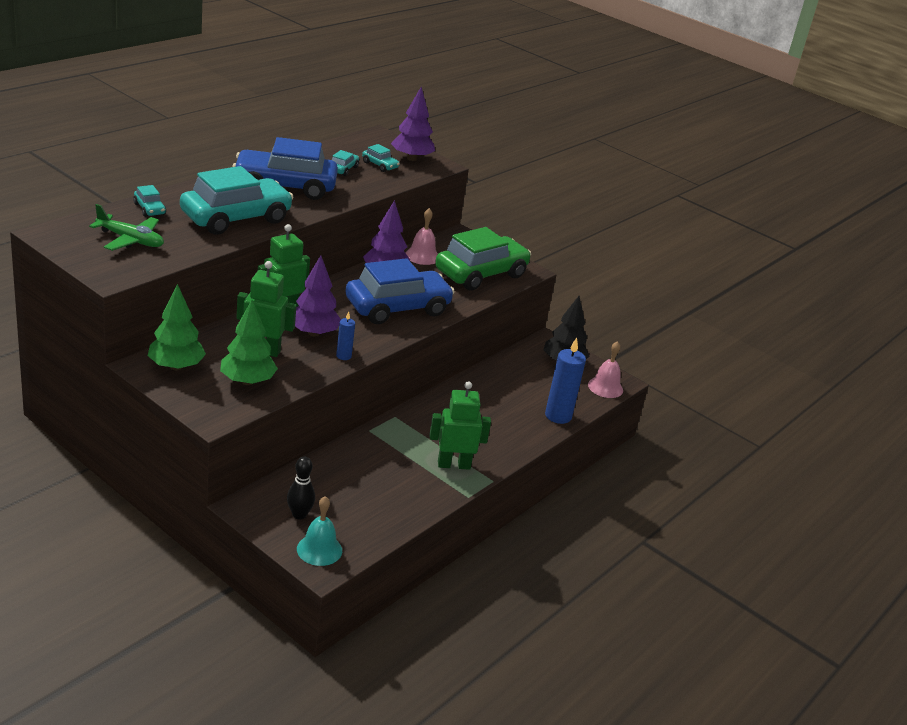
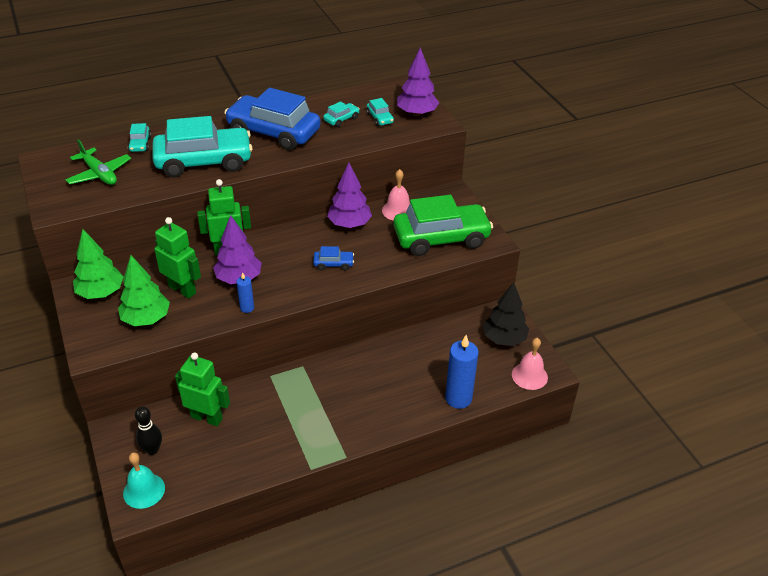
camera: 30 degrees right, 10 degrees up
(397, 308) = (333, 264): blue car -> blue car, size x0.41
(454, 464) = (321, 430): green robot -> green robot (207, 417)

